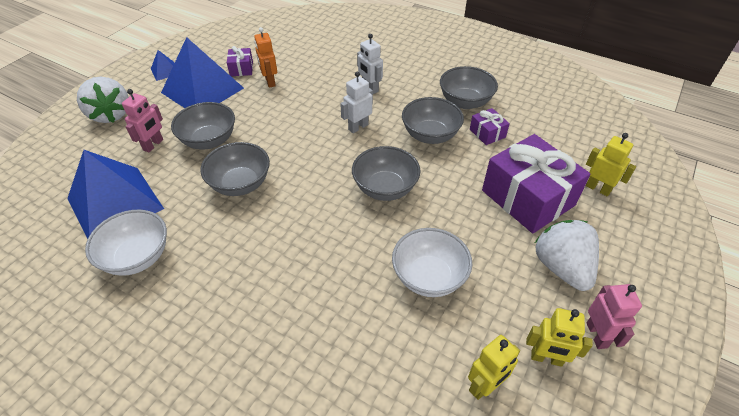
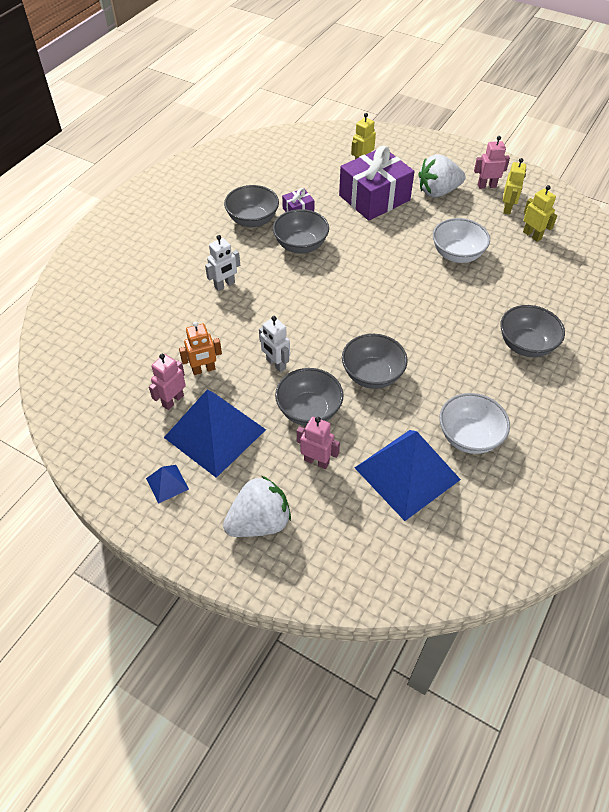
camera: 90 degrees left, 5 degrees up
(241, 69) = (173, 400): purple gift -> pink robot
(358, 127) = (288, 293): white robot -> white robot (276, 364)
(385, 188) = (370, 275): grey bowl -> grey bowl (526, 345)

